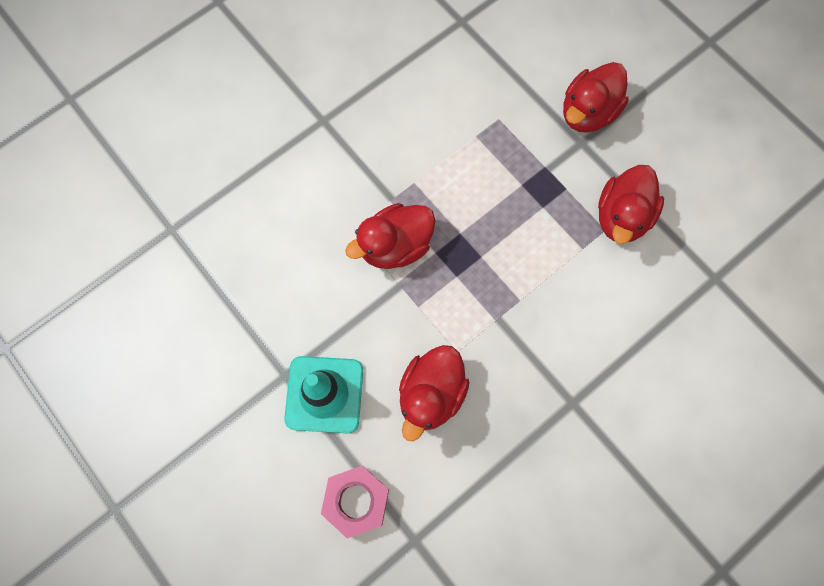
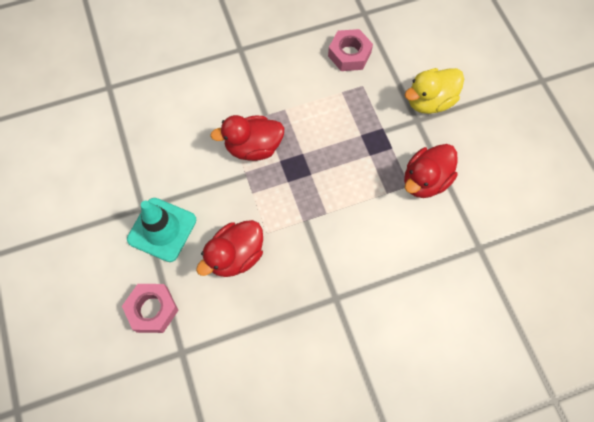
camera: 20 degrees right, 5 degrees down
(465, 82) = (349, 54): none -> pink nut
(588, 113) = (429, 101): red duck -> yellow duck

